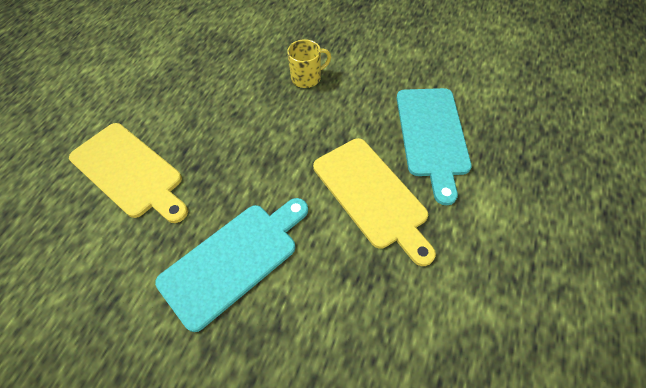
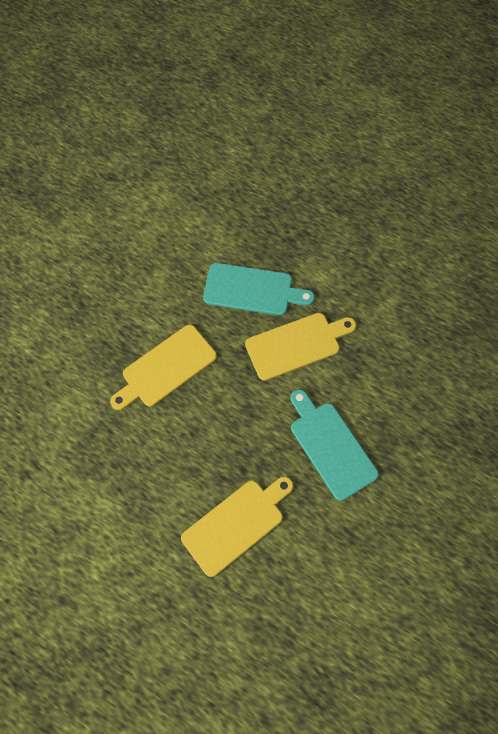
camera: 80 degrees left, 10 degrees up
(307, 78) = (166, 368): yellow mug -> yellow cutting board

